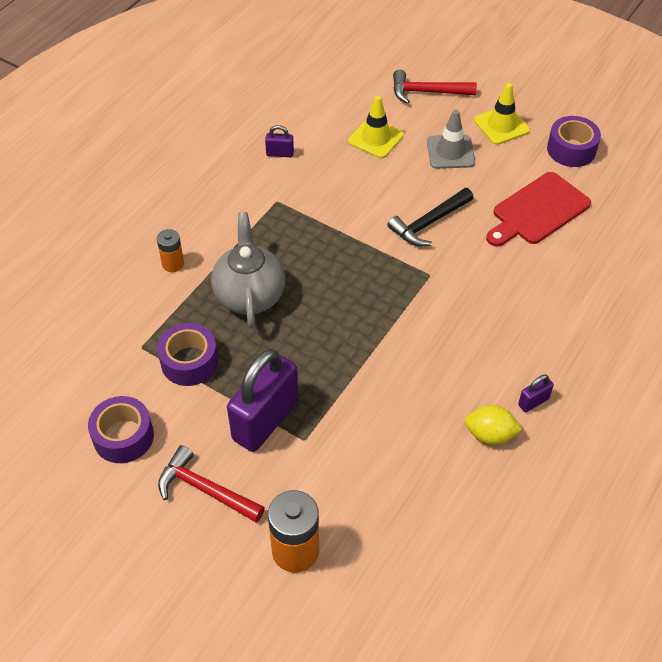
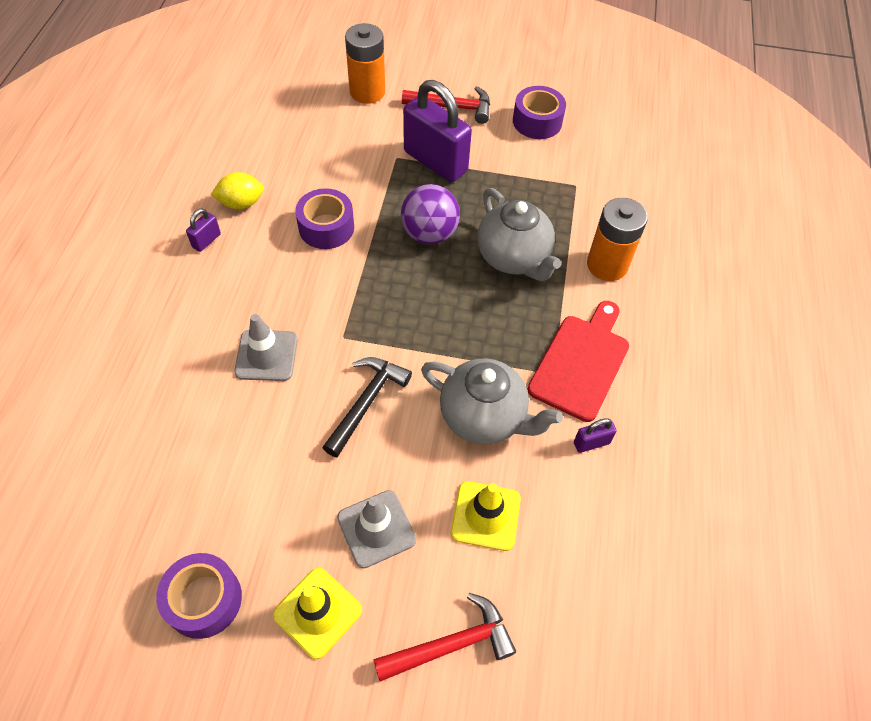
camera: 155 degrees right, 5 degrees up
(173, 264) = (607, 265): orange battery -> orange battery, size x1.76
(189, 362) = (526, 185): purple tape -> purple tape (326, 227)
(265, 420) = (435, 162): purple padlock -> purple padlock turned 60 degrees counterclockwise
(313, 341) = (429, 234): none -> purple ball
(346, 189) = (484, 417): none -> grey teapot
(498, 279) = (266, 355): none -> grey traffic cone
(538, 211) = (237, 467): red cutting board -> red cutting board (581, 363)

